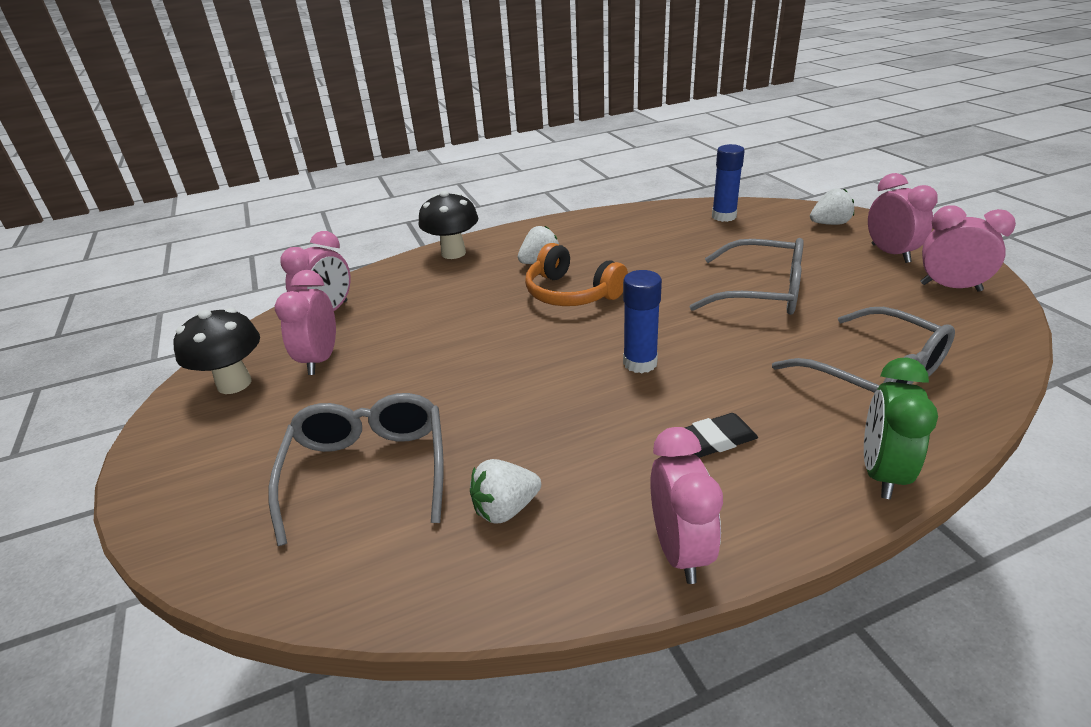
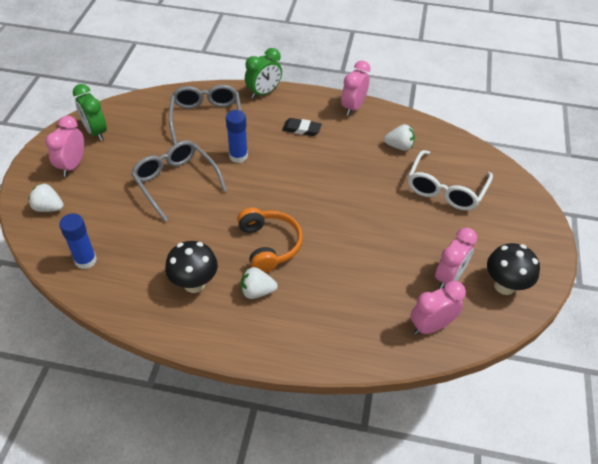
camera: 150 degrees left, 15 degrees up
(368, 470) = (445, 189): grey glasses -> white glasses
(453, 253) = (305, 349): black mushroom -> black mushroom (194, 284)
(640, 363) = (288, 176): blue glue stick -> blue glue stick (238, 156)
(950, 287) = (96, 132): pink clock -> green clock

